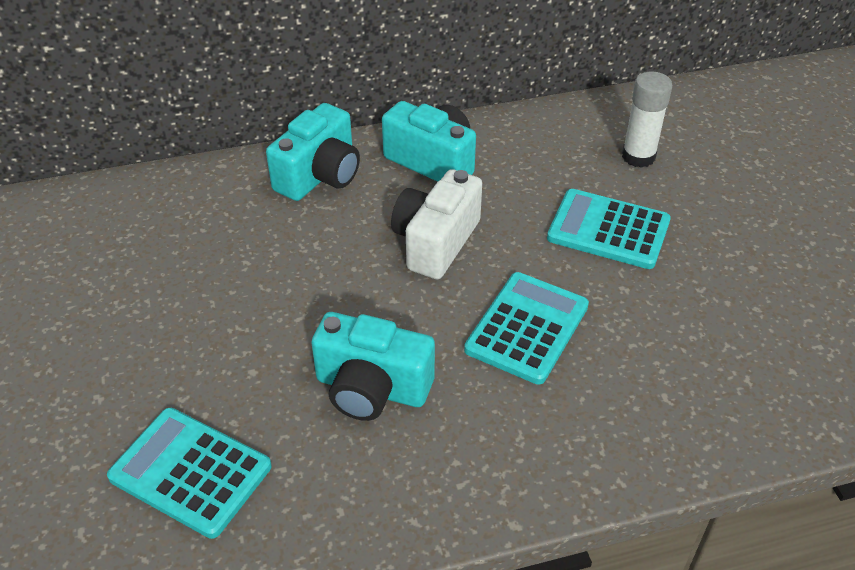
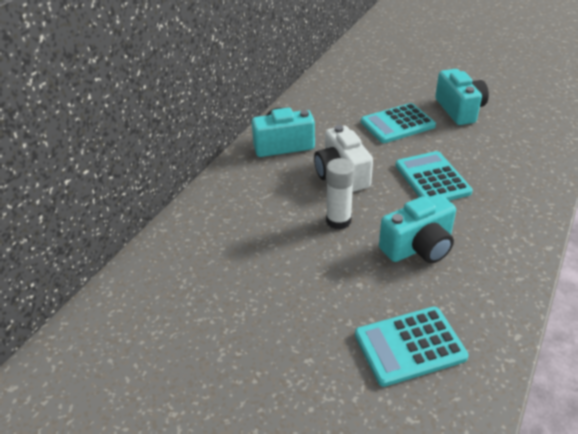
camera: 45 degrees left, 5 degrees down
(320, 175) = (240, 185): turquoise camera -> turquoise camera (459, 110)
(638, 156) = (361, 92): white glue stick -> white glue stick (338, 220)

